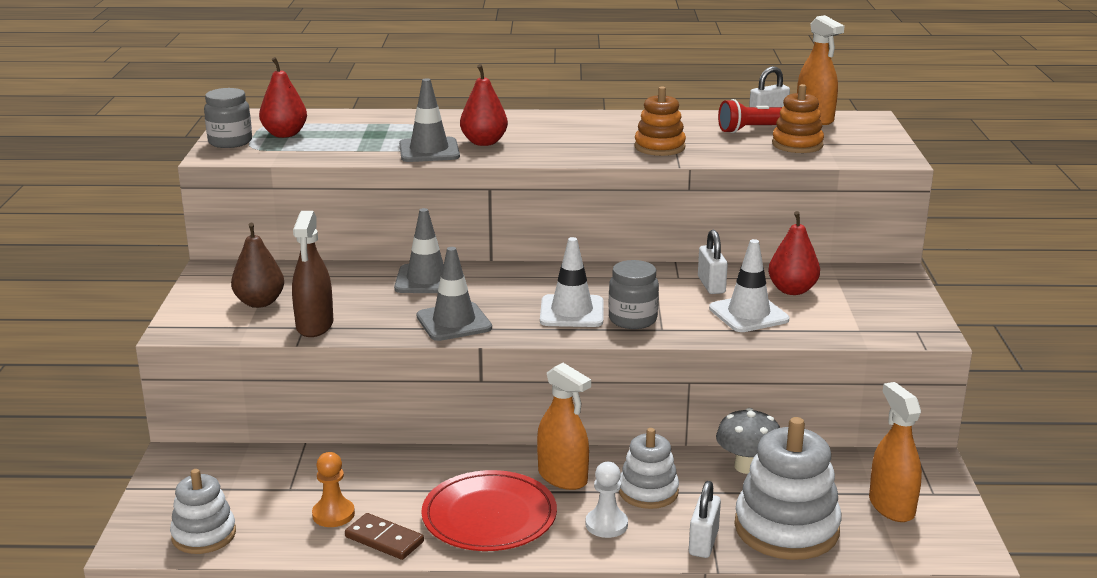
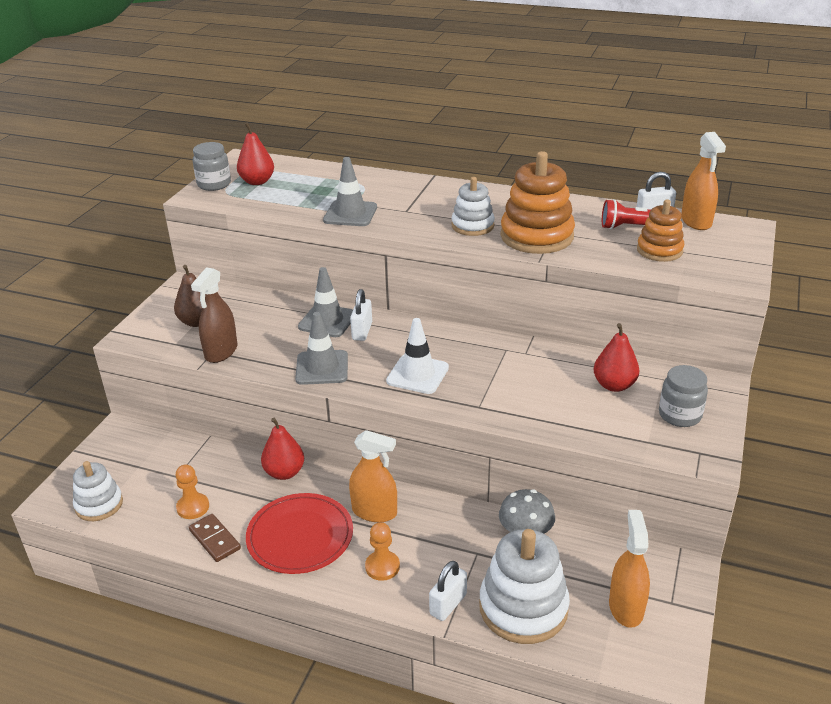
camera: 20 degrees right, 10 degrees up
(484, 142) = (398, 211): red pear -> red pear (284, 472)
(562, 477) = (374, 512): orange spray bottle -> orange spray bottle turned 45 degrees counterclockwise
(606, 524) = (382, 567): white pawn -> orange pawn
(632, 319) = (461, 392): grey jar -> grey jar (679, 415)
(648, 492) = (432, 542): white stacking toy -> white stacking toy (472, 226)
(659, 147) = (537, 236): orange stacking toy -> orange stacking toy, size x1.66
(711, 285) = (548, 367): white padlock -> white padlock (362, 331)
(748, 314) = (560, 405): white traffic cone -> none

